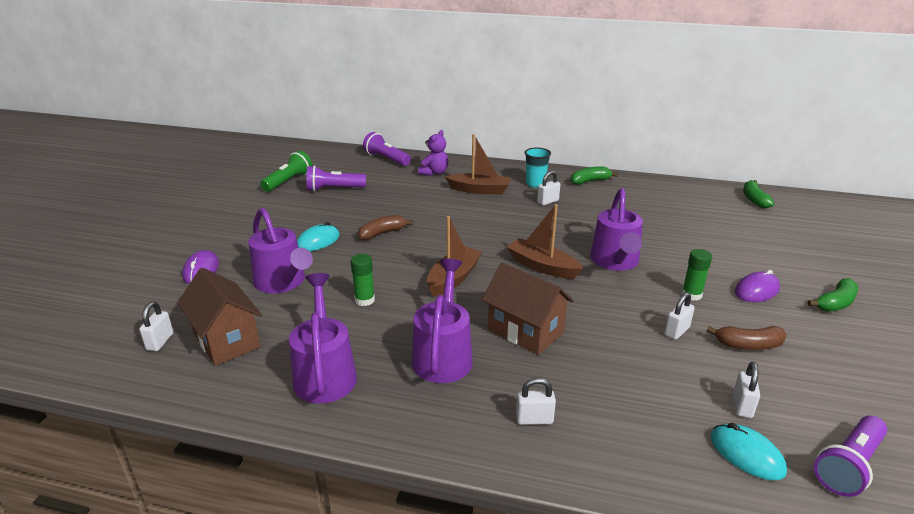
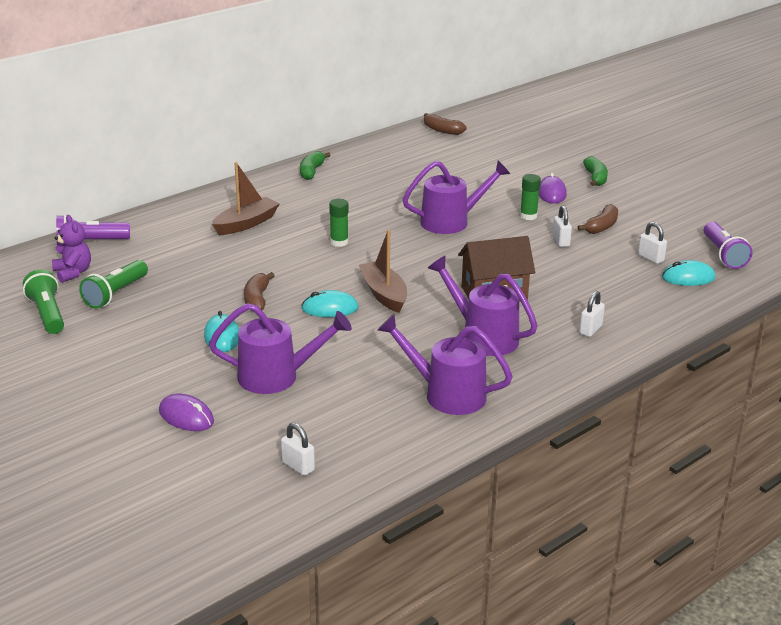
camera: 55 degrees left, 0 degrees up
(226, 340) = (340, 430): brown house -> none
(334, 189) = (115, 294): purple flashlight -> green flashlight
(364, 300) = (363, 345): green glue stick -> green glue stick (339, 242)
(403, 265) = (330, 308): none -> turquoise mouse
(434, 173) = (170, 230): purple teddy bear -> purple teddy bear (73, 273)
(535, 184) = (277, 195): turquoise cup -> none
(542, 266) = (418, 251): brown boat -> none
(548, 201) = (318, 204): white padlock -> none
(615, 262) = (452, 221): purple watering can -> purple watering can turned 60 degrees counterclockwise
(754, 200) = (442, 130): green banana -> brown banana

